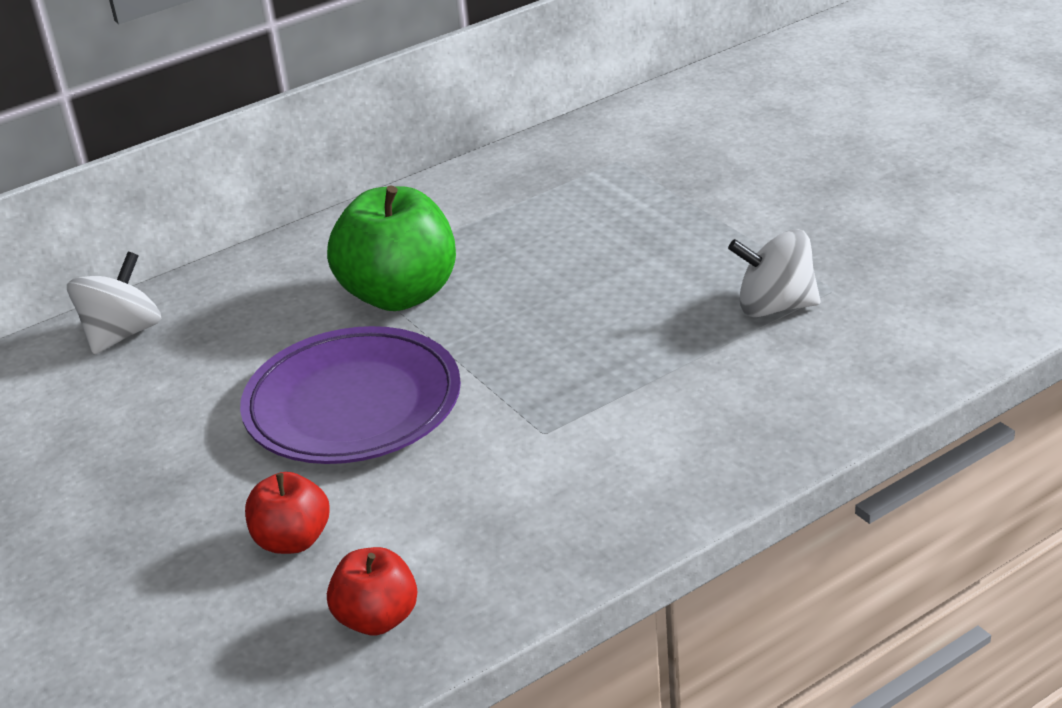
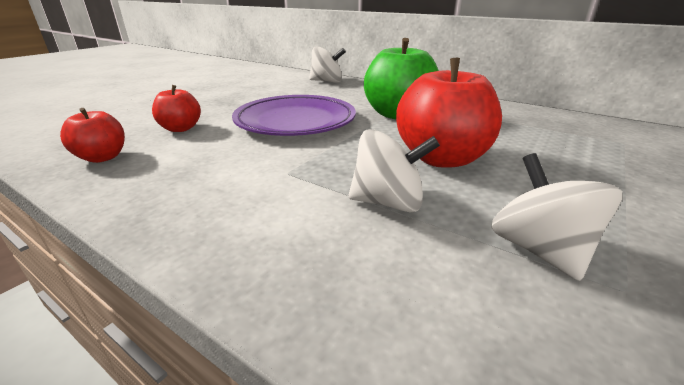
camera: 65 degrees right, 5 degrees down
(580, 302) = (441, 158): none -> red apple
(659, 368) = (388, 202): none -> white spinning top

